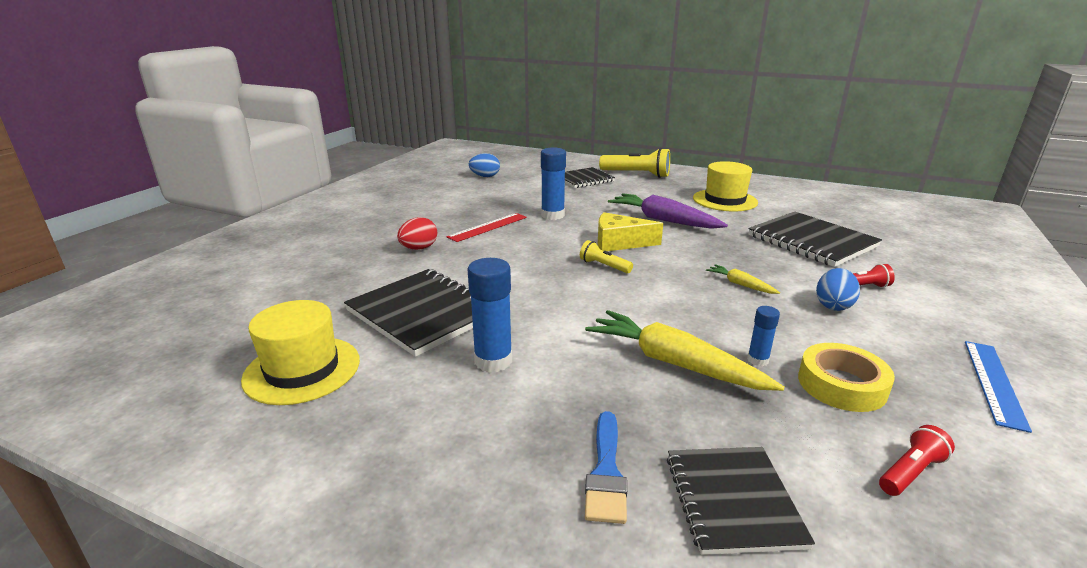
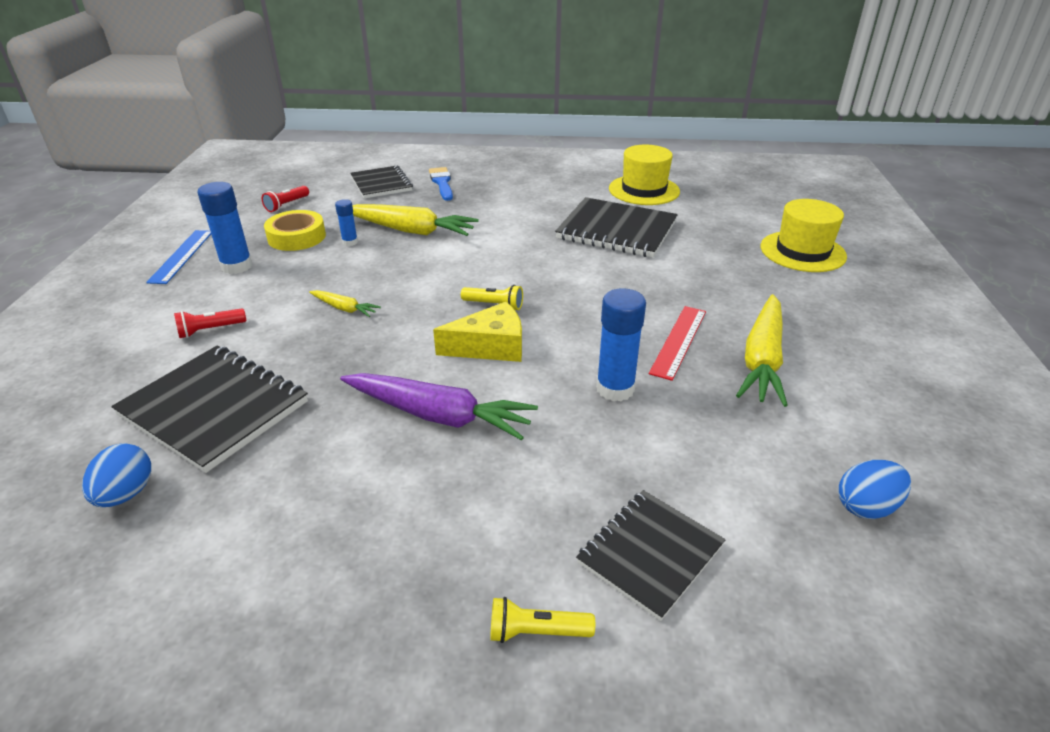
camera: 160 degrees right, 10 degrees up
(419, 248) = (711, 290): red egg -> none
(450, 213) = (762, 359): none -> yellow carrot
(493, 361) = (534, 212): blue glue stick -> blue glue stick (237, 266)
(637, 174) = (536, 631): yellow flashlight -> yellow flashlight, size x0.53
(724, 200) = (319, 523): yellow hat -> yellow hat (802, 251)
(833, 305) = (258, 300): blue egg -> blue egg (126, 494)

